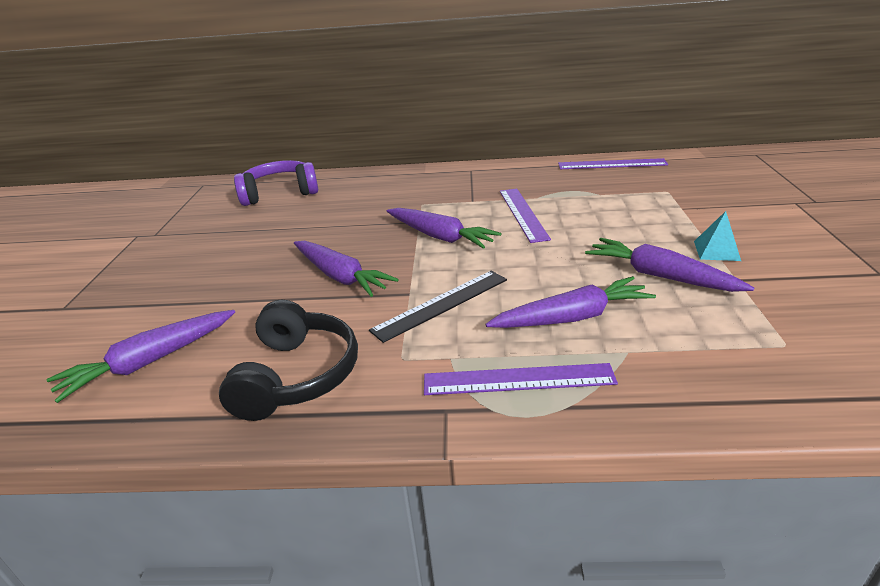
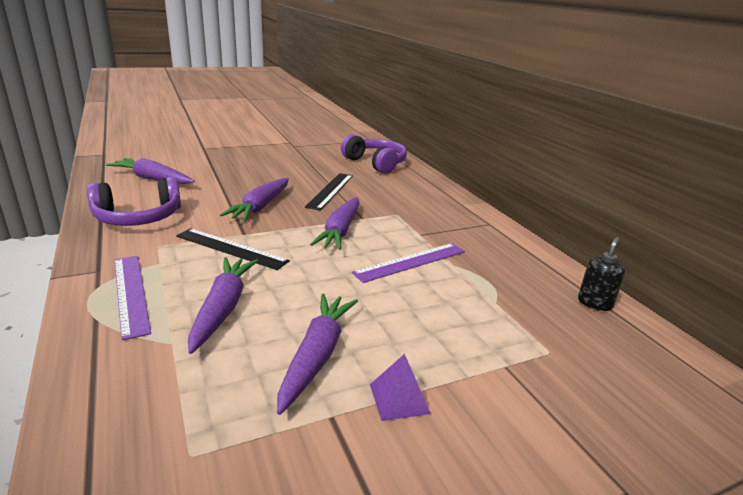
camera: 60 degrees right, 5 degrees down
(297, 375) = (138, 218): black headphones -> purple headphones
(332, 229) = (330, 190): none -> black ruler
(572, 317) = (223, 308): purple carrot -> purple carrot turned 135 degrees counterclockwise
(612, 164) = (594, 303): purple ruler -> black soap dispenser
(716, 250) = (399, 398): turquoise pyramid -> purple pyramid

